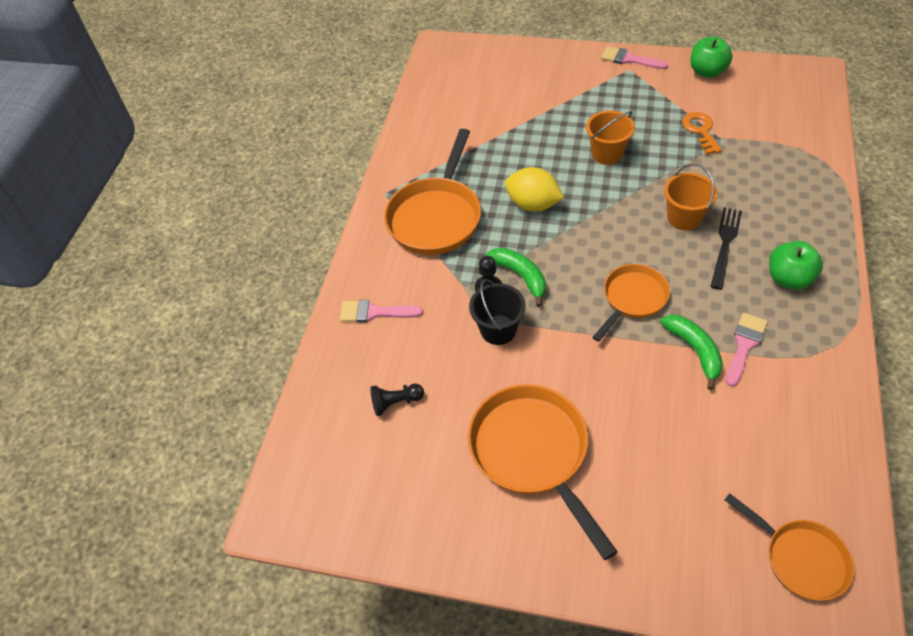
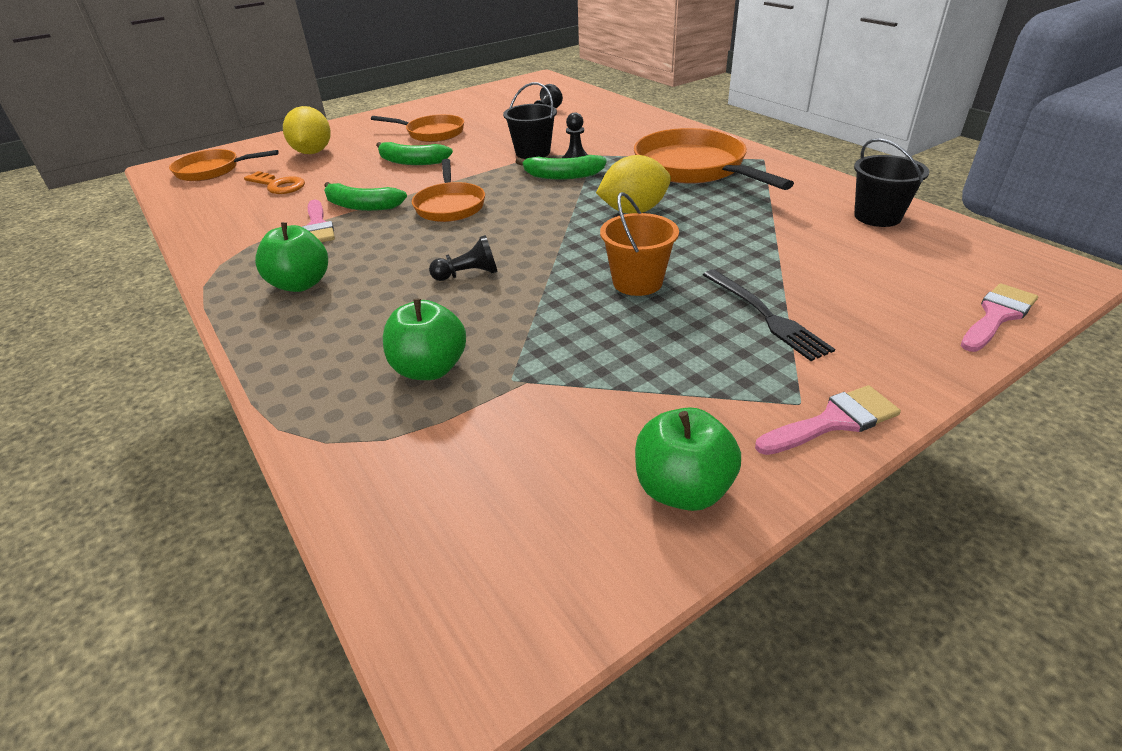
camera: 130 degrees right, 15 degrees down
(374, 312) = (629, 124): pink brush -> pink brush (997, 315)
(434, 112) = (877, 216): none -> black bucket
(532, 453) = (432, 133): orange pan -> orange pan, size x0.61
(601, 400) = (412, 162): none -> green banana
(675, 513) = (313, 152): none -> yellow lemon
(684, 218) = (468, 274): orange bucket -> black pawn
(700, 130) = (562, 375): orange key -> orange key (278, 185)
(725, 244) = (398, 276): black fork -> black fork (765, 316)
(755, 168) = (430, 369): none -> green apple

